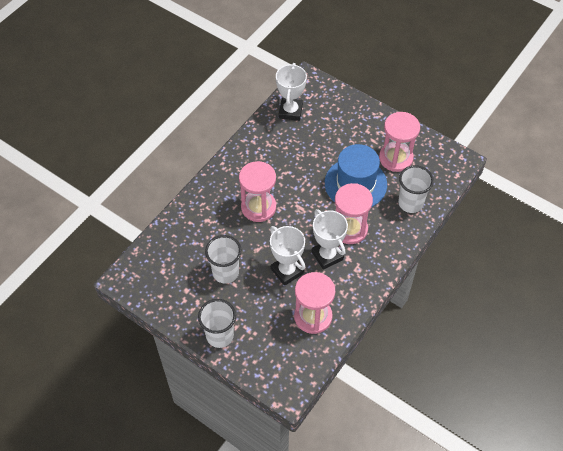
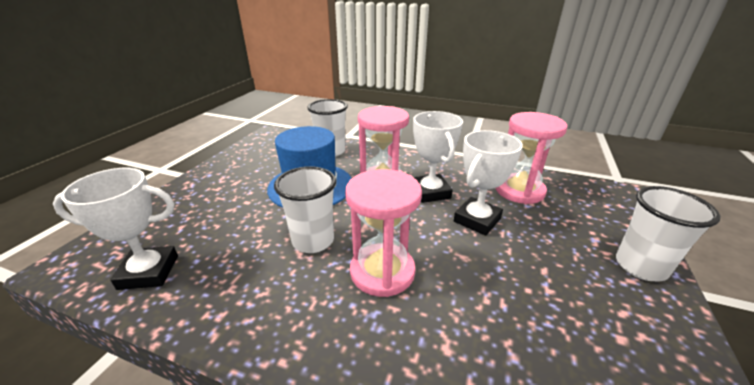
camera: 105 degrees left, 25 degrees down
(225, 272) = (535, 286): white cup -> white cup (313, 241)
(327, 256) = (430, 192): white trophy -> white trophy turned 60 degrees counterclockwise
(396, 158) = (266, 165): pink hourglass -> none

